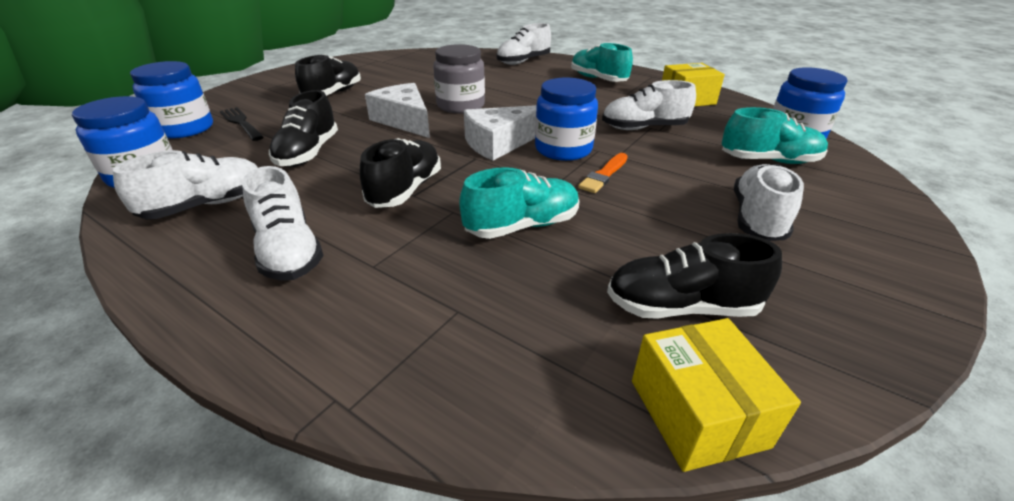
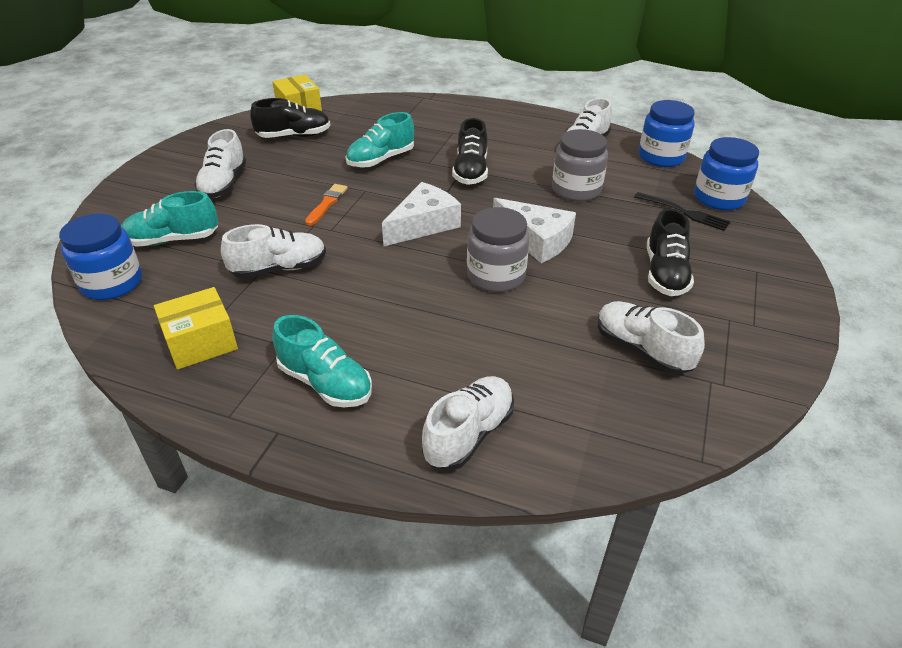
camera: 165 degrees right, 5 degrees up
(288, 251) = (502, 132): white shoe -> white shoe (642, 350)
(308, 153) = (576, 190): black shoe -> grey jar
(563, 149) = (363, 226): blue jar -> none

